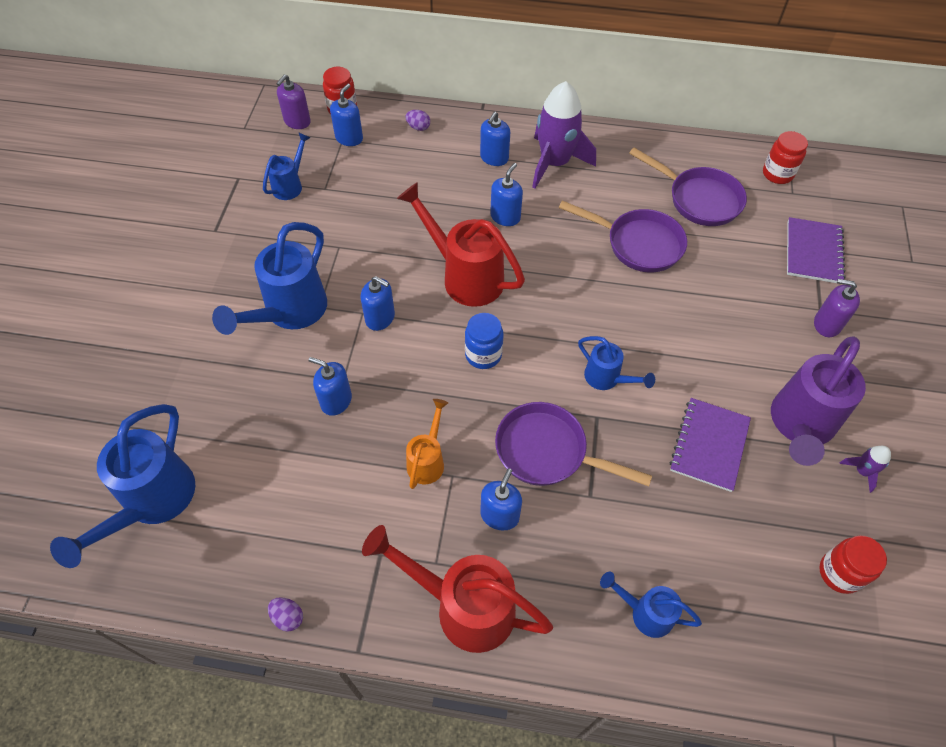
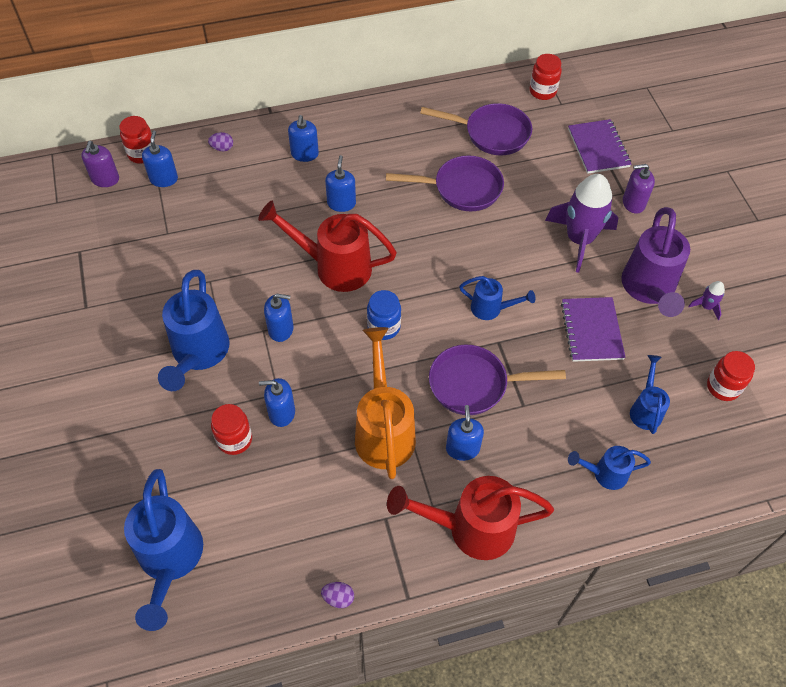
camera: 25 degrees left, 0 degrees up
(277, 409) = (234, 439): none -> red jar
(290, 185) = (133, 241): blue watering can -> blue watering can (645, 409)
(427, 460) = (384, 429): orange watering can -> orange watering can, size x1.84
(554, 163) = (359, 142): purple rocket -> purple rocket (579, 240)

